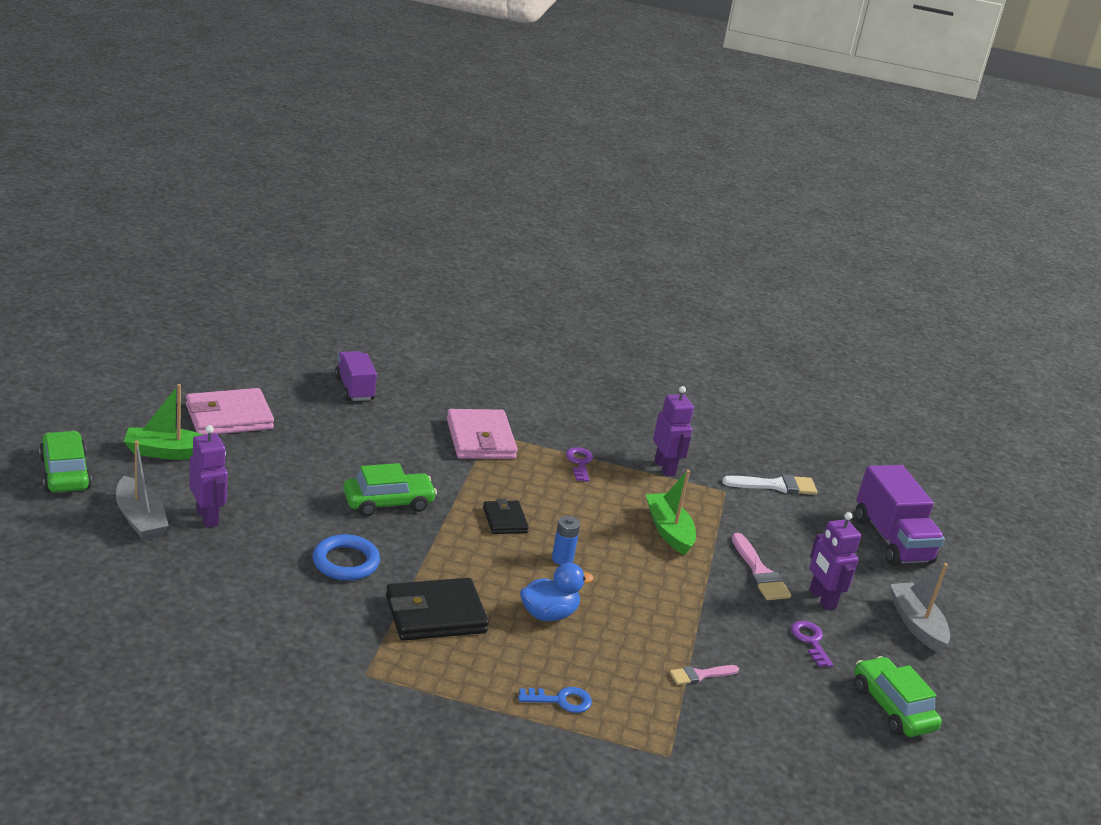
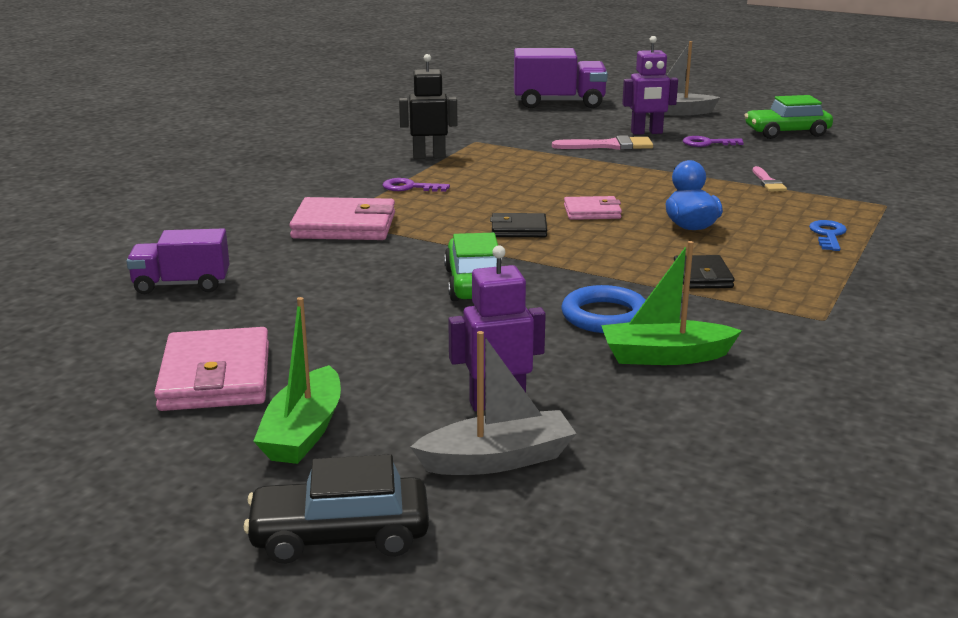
camera: 70 degrees left, 5 degrees down
(65, 473) = (340, 536): green car -> black car
(435, 614) = (702, 276): black wallet -> black wallet, size x0.57
(562, 559) = (592, 212): blue battery -> pink wallet
(665, 468) = (429, 156): purple robot -> black robot
(669, 531) = (542, 167): green boat -> green boat (665, 356)
(775, 485) = (469, 124): white brush -> none

